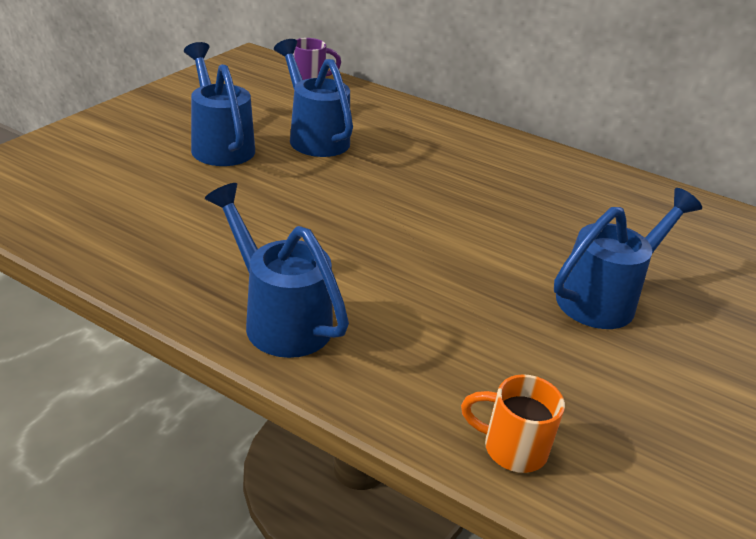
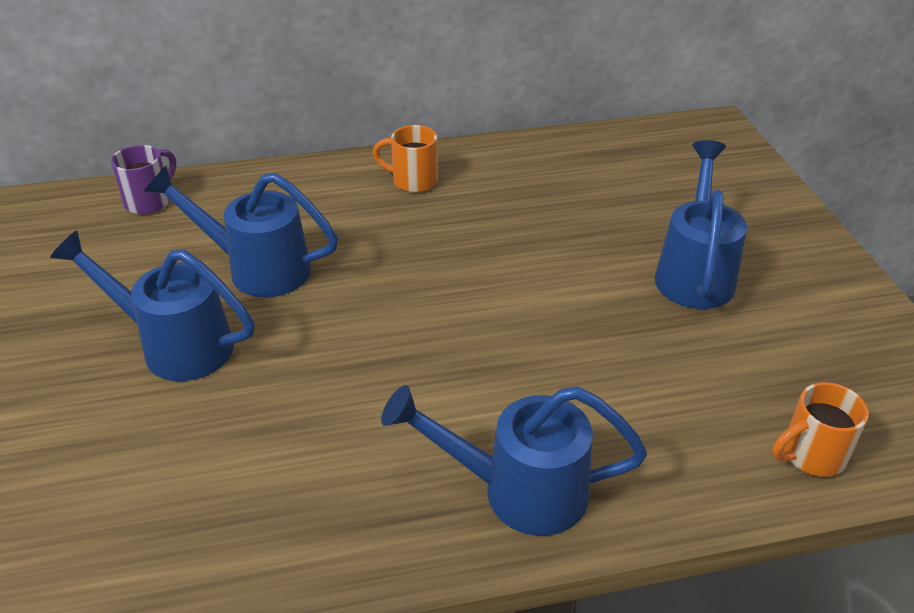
camera: 40 degrees left, 5 degrees up
(477, 145) = (412, 181): none -> orange mug

